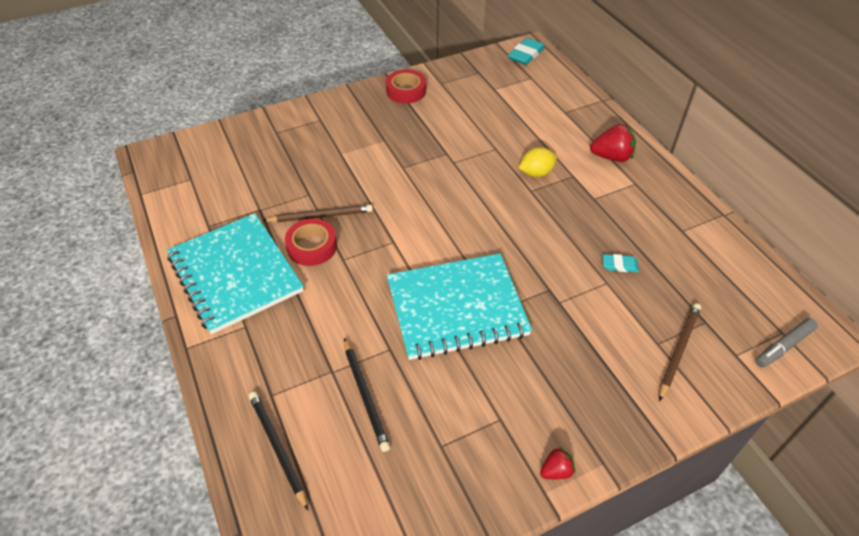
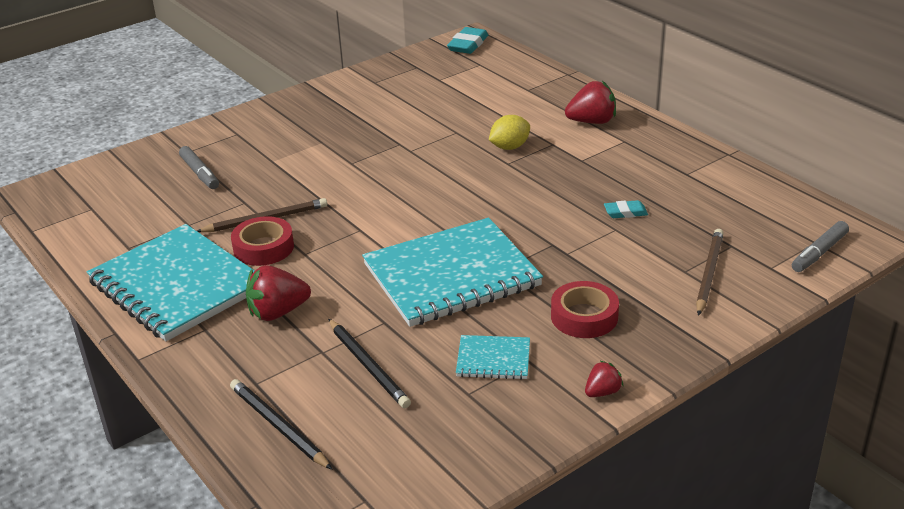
camera: 10 degrees left, 15 degrees down
(281, 157) = (200, 173): none -> grey marker
(307, 320) = (278, 312): none -> red strawberry
(406, 91) = (334, 94): red tape -> red tape (584, 316)
(470, 411) = (493, 359): none -> turquoise notebook

